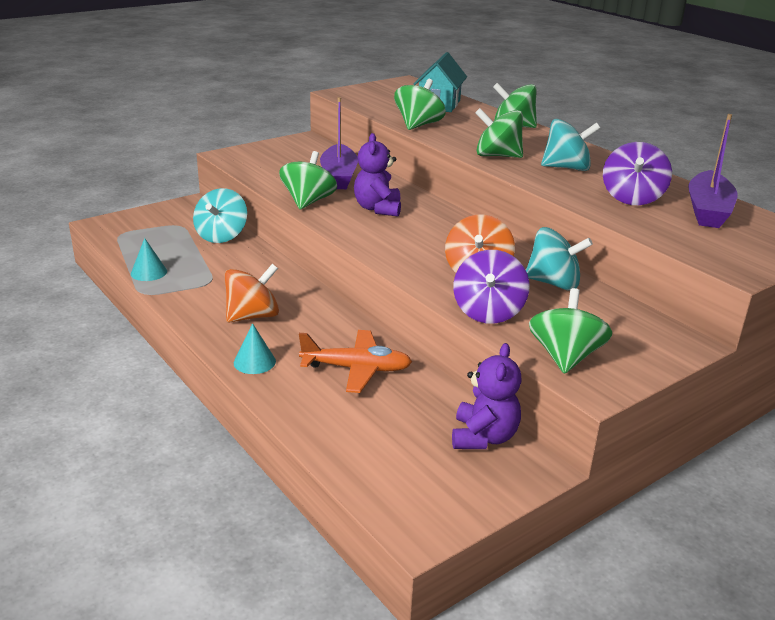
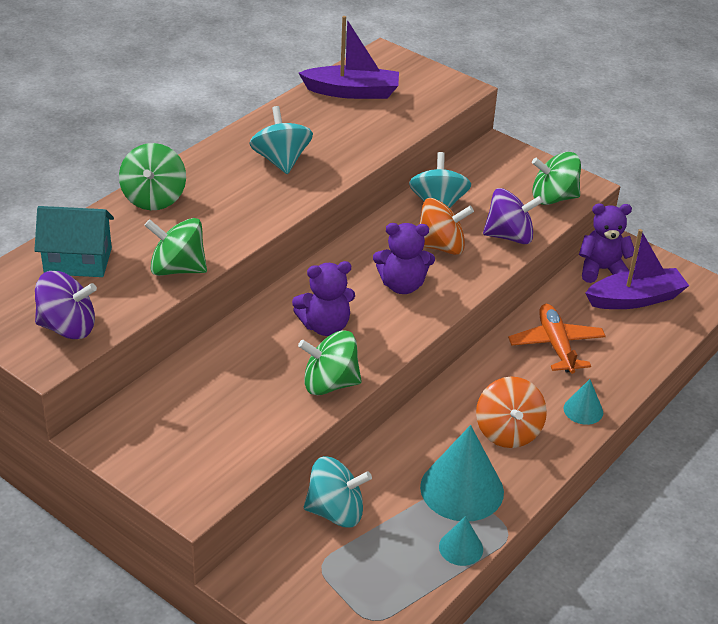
camera: 105 degrees left, 10 degrees up
(205, 283) = (462, 489): none -> turquoise cone
(253, 316) = (508, 432): orange spinning top -> orange spinning top turned 135 degrees counterclockwise
(339, 176) = (237, 373): purple boat -> purple boat (635, 299)
(420, 245) = (402, 285): none -> purple teddy bear
(497, 156) = (264, 204): green spinning top -> none
(632, 198) = (343, 126): purple spinning top -> purple spinning top (68, 327)

